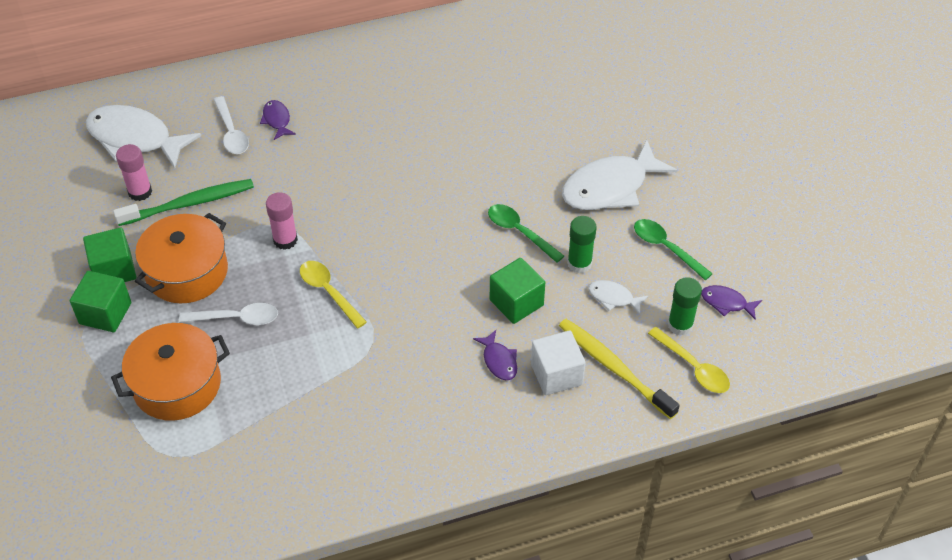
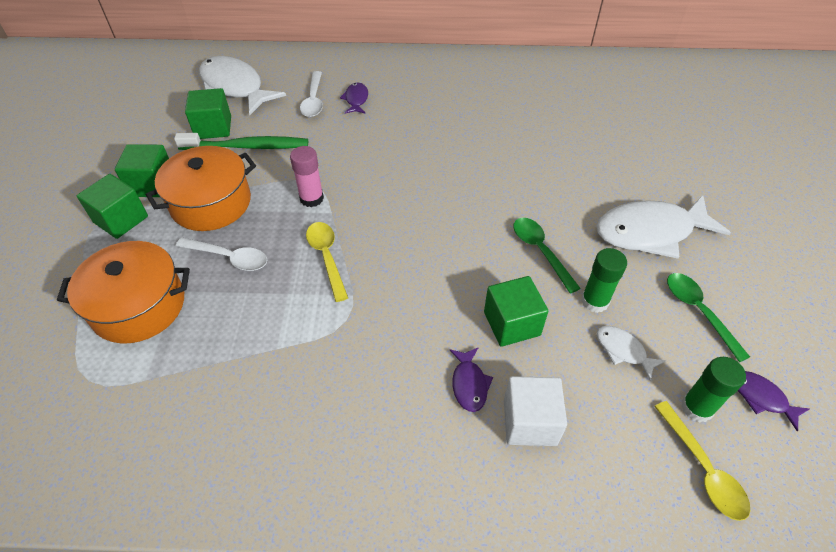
camera: 20 degrees right, 0 degrees up
(140, 192) = (213, 127): pink glue stick -> green cube
(614, 368) = (601, 436): yellow toothbrush -> none

